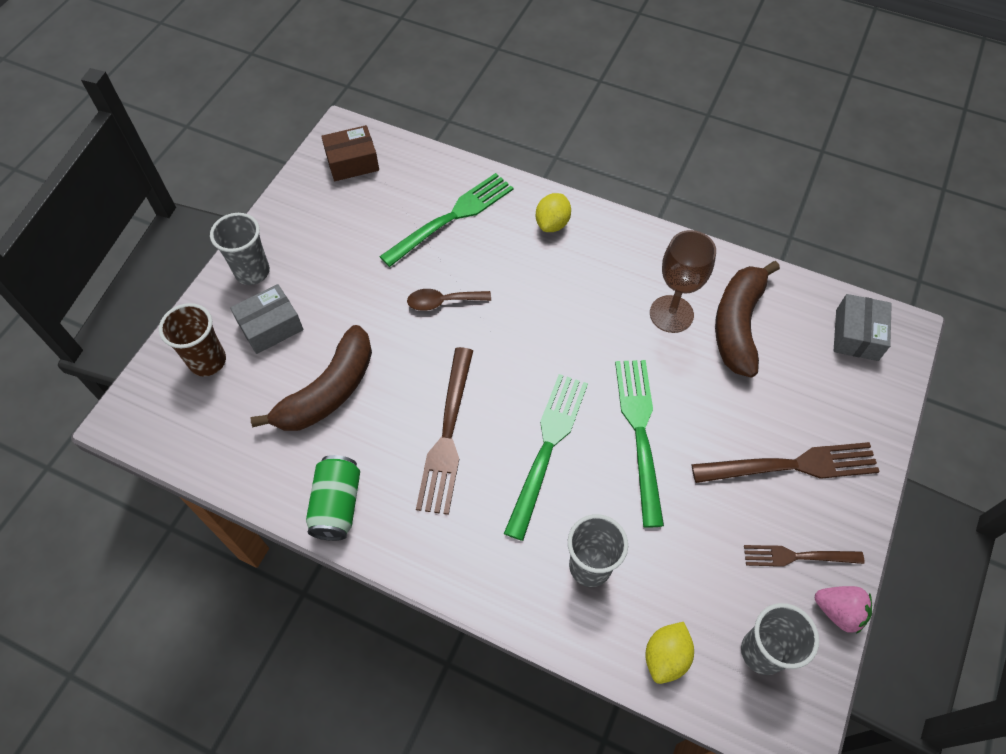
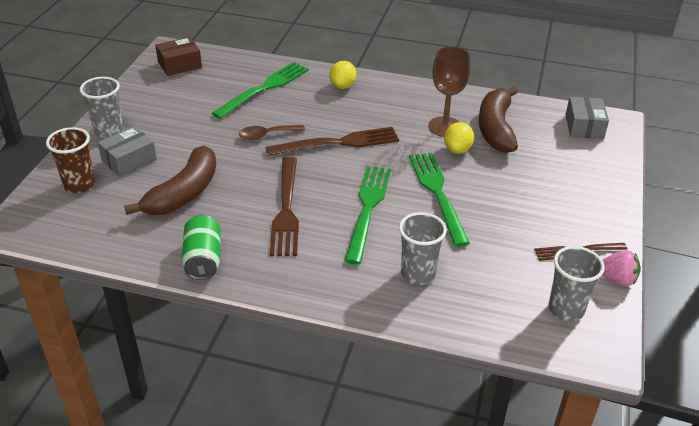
camera: 10 degrees left, 20 degrees down
(665, 657) = (491, 321): yellow lemon -> yellow lemon (457, 149)
(792, 465) = (558, 201): brown fork -> brown fork (338, 143)

